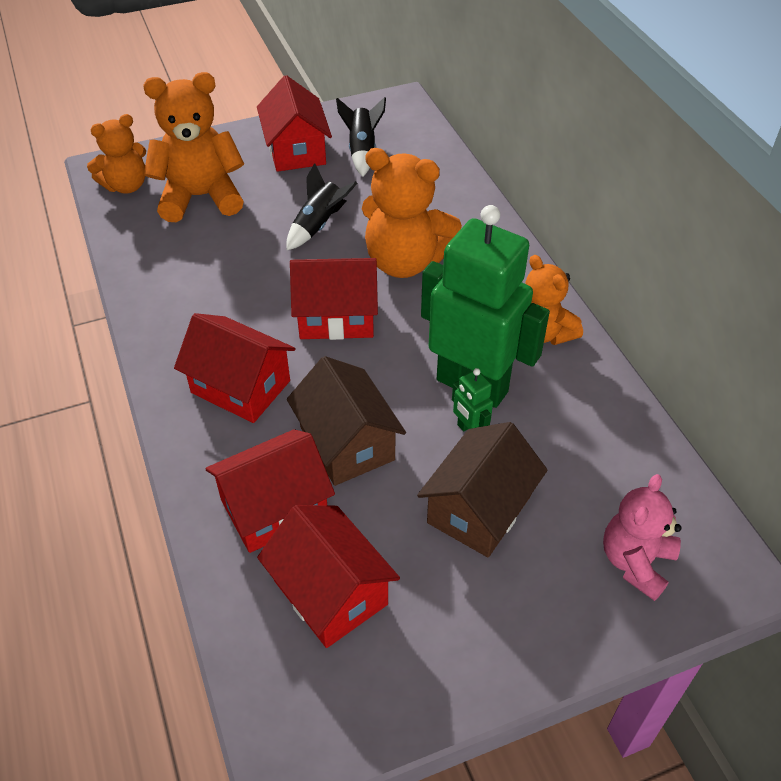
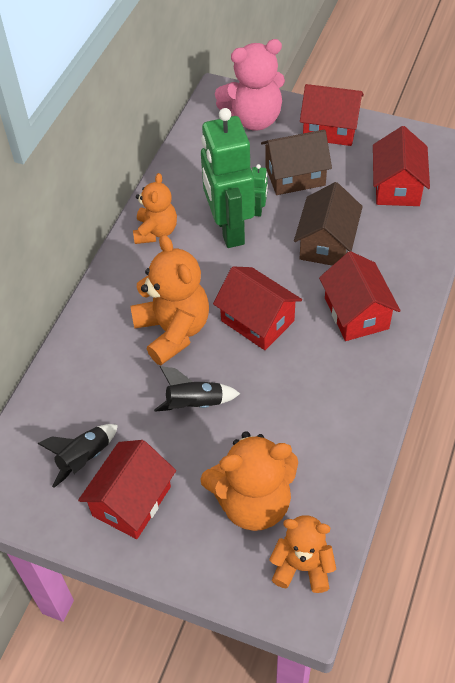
camera: 135 degrees left, 5 degrees up
(201, 197) = (253, 502): orange teddy bear -> orange teddy bear turned 45 degrees counterclockwise
(274, 508) = (392, 236): red house -> red house (330, 129)
(635, 562) = (253, 119): pink teddy bear -> pink teddy bear, size x1.56

